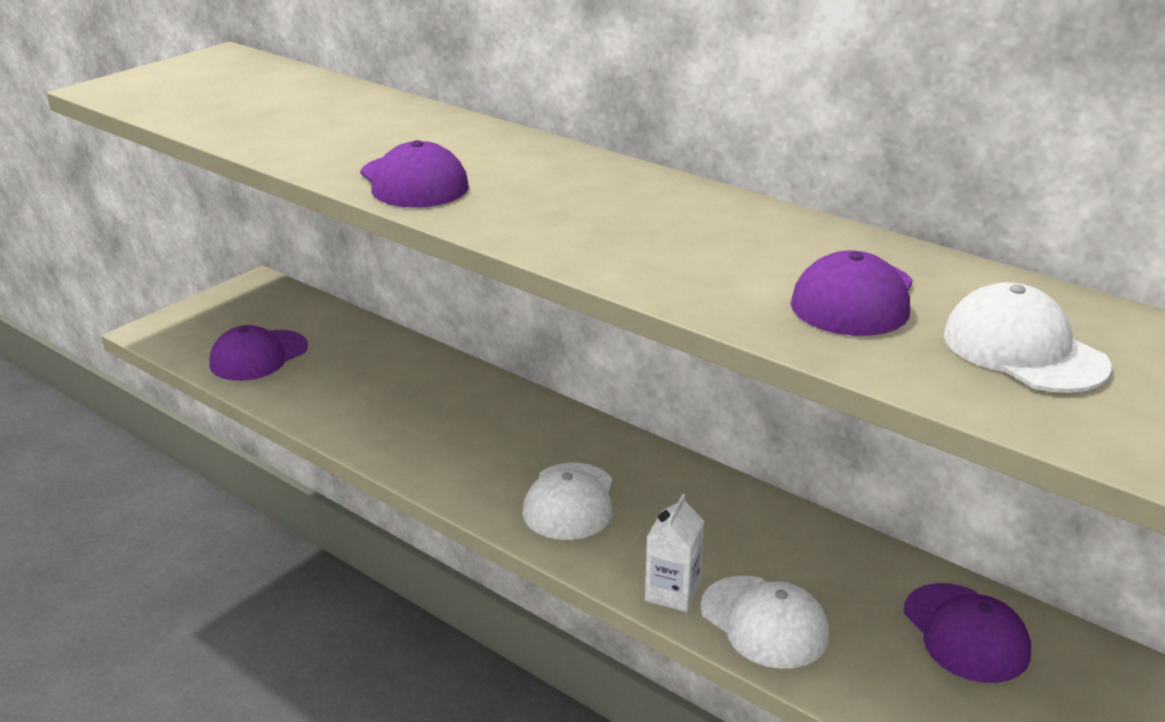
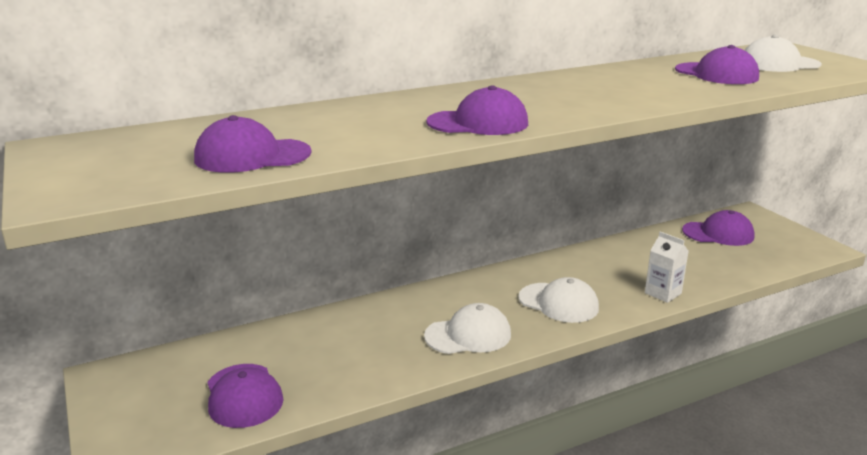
camera: 65 degrees left, 5 degrees down
(235, 117) = (252, 156): none -> purple cap
(764, 622) = (696, 275): white cap -> white cap (468, 335)

